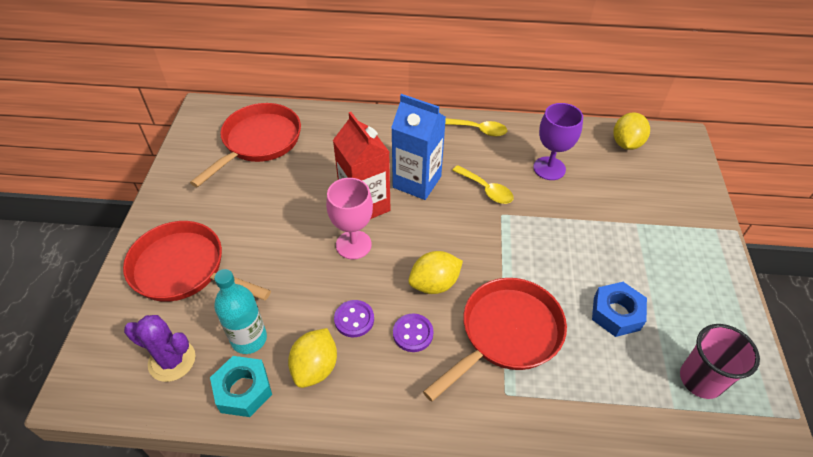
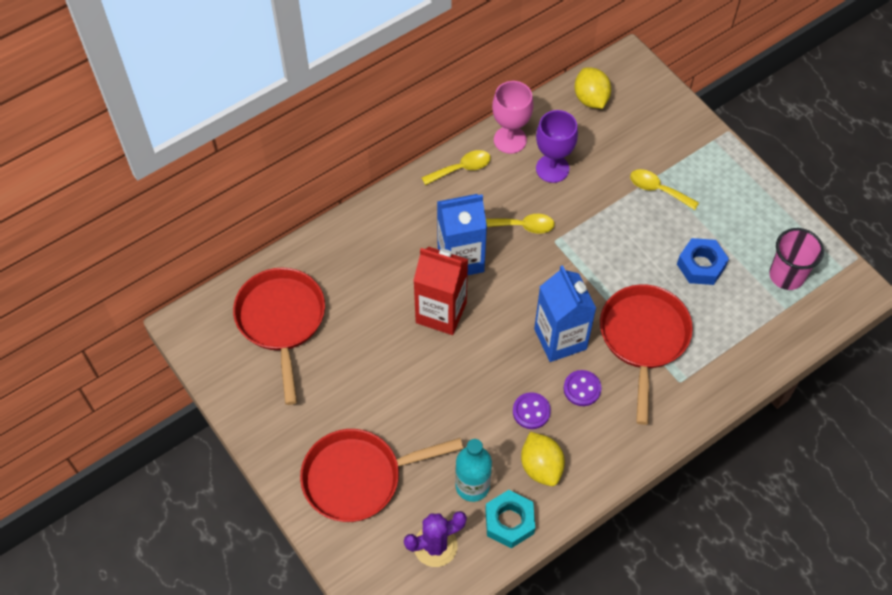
camera: 40 degrees left, 10 degrees up
(353, 245) = (468, 354): pink goblet -> pink goblet (510, 140)
(434, 284) = (560, 339): yellow lemon -> blue carton
(628, 233) = (658, 189): none -> yellow spoon

